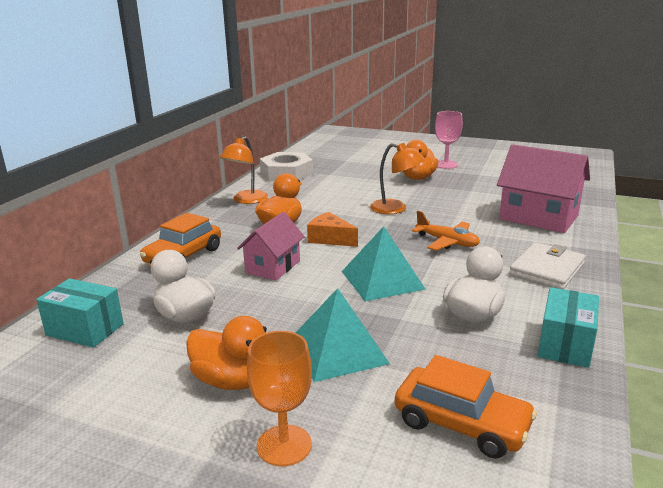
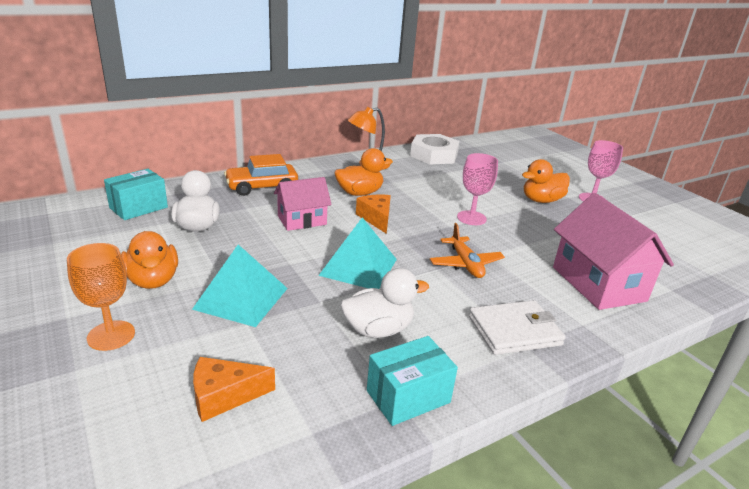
camera: 35 degrees right, 5 degrees up
(85, 329) = (138, 208): turquoise box -> turquoise box turned 75 degrees clockwise
(395, 209) = (471, 218): orange lamp -> pink goblet
(461, 424) = (224, 396): orange car -> orange cheese

